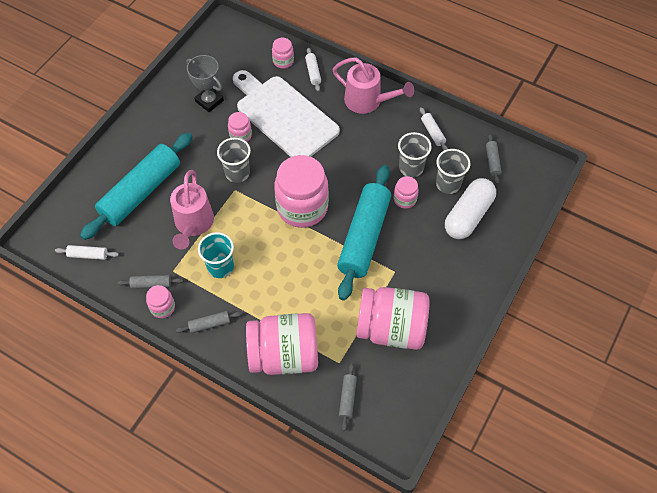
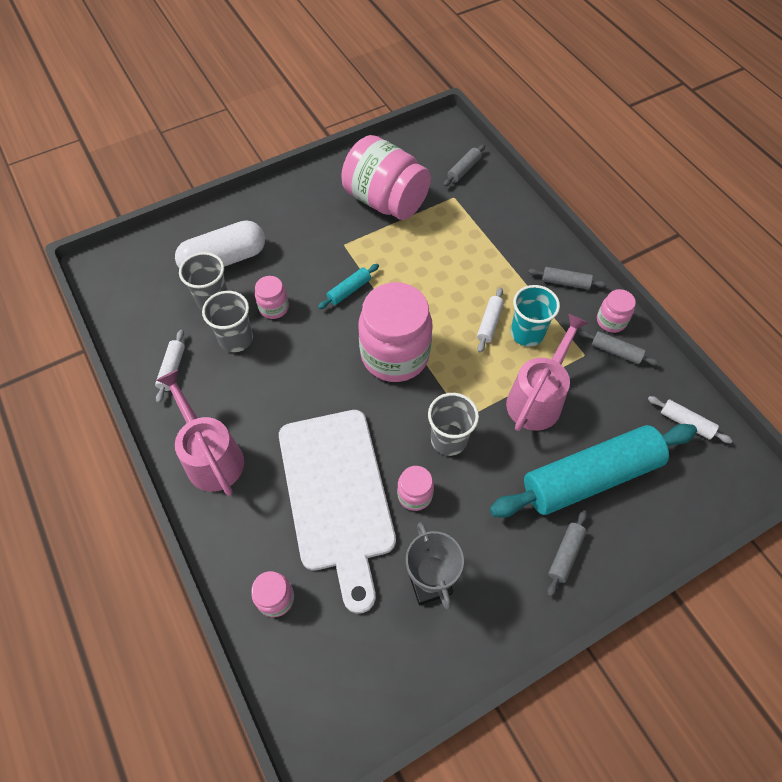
camera: 150 degrees left, 0 degrees up
(284, 355) = (502, 224): pink jar -> none
(313, 72) = (247, 549): white rolling pin -> white rolling pin (489, 323)
(364, 237) = (349, 290): turquoise rolling pin -> turquoise rolling pin, size x0.40
(492, 161) = (143, 301): grey rolling pin -> grey rolling pin (565, 554)

